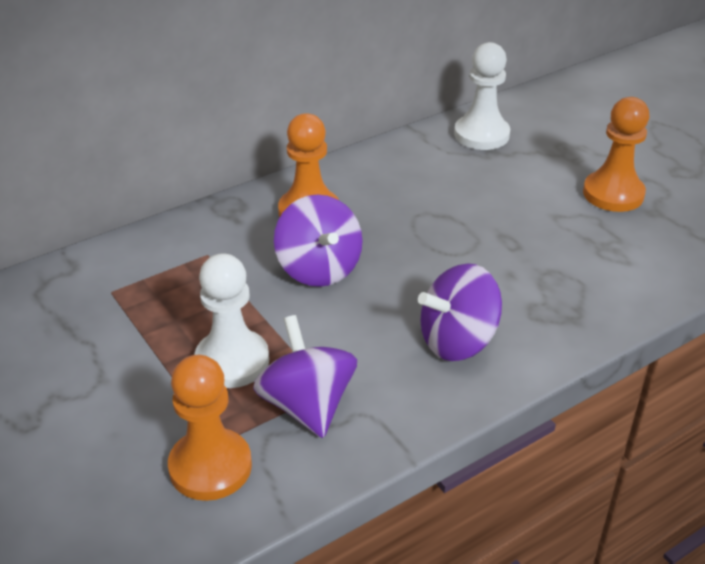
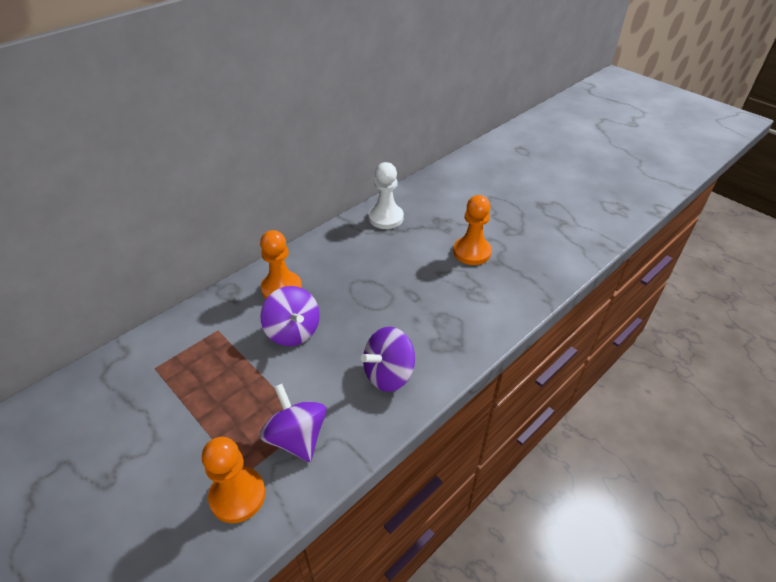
camera: 10 degrees left, 5 degrees up
(232, 361) = (243, 411): white pawn -> none

